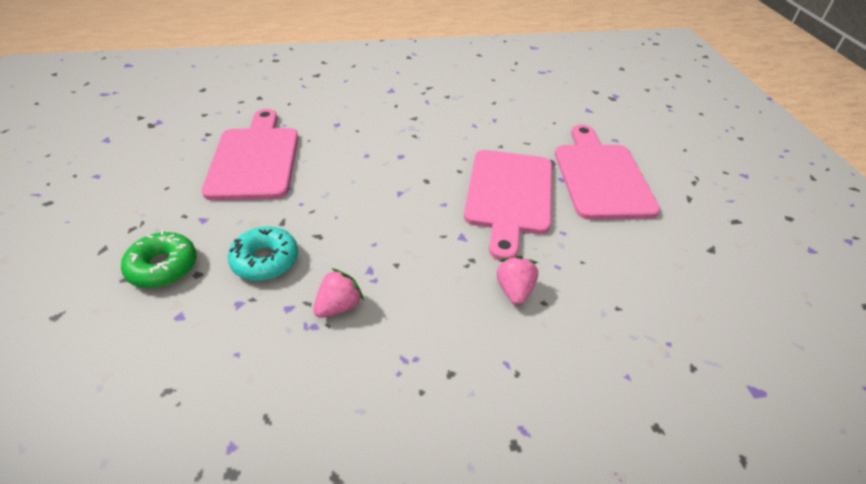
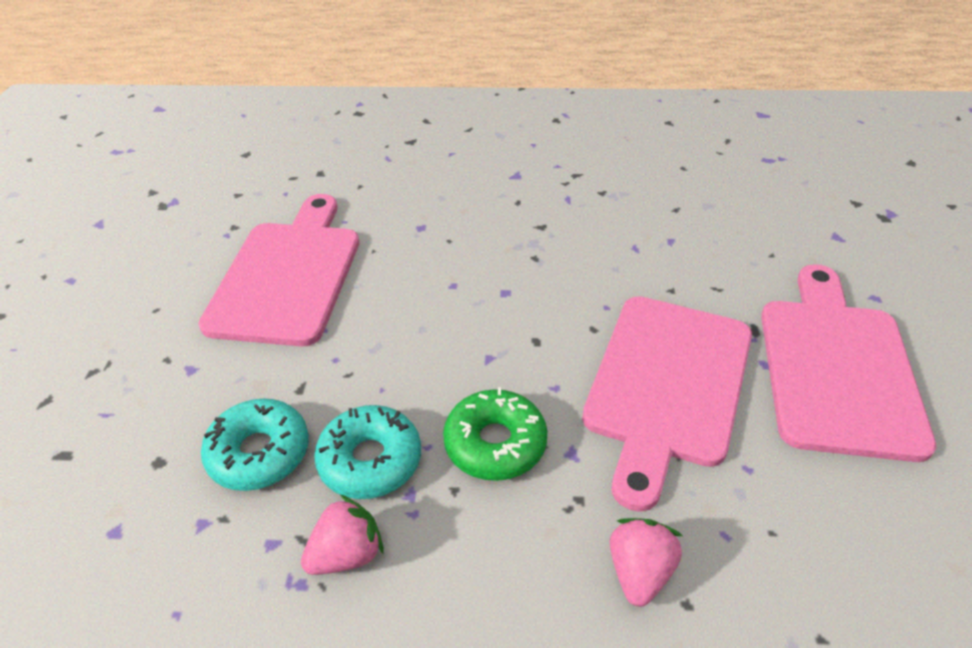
camera: 15 degrees right, 0 degrees up
(163, 267) = (115, 443): green donut -> green donut (495, 443)
(339, 255) = (370, 460): none -> turquoise donut

